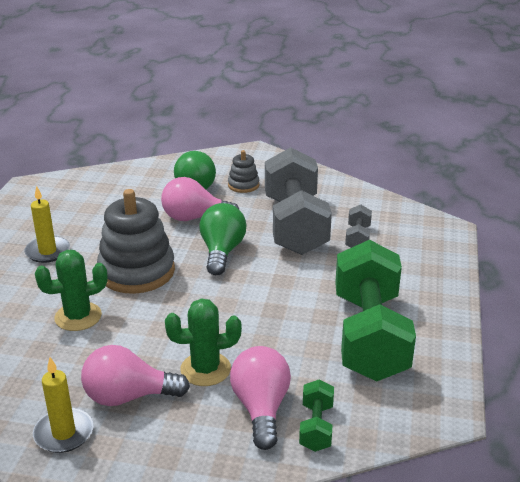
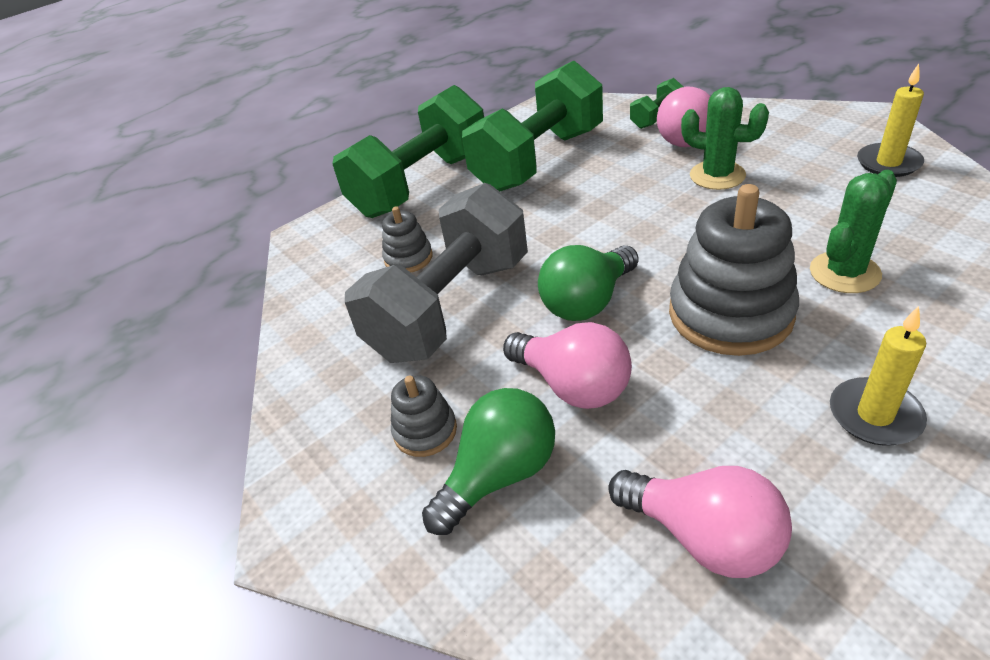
camera: 135 degrees left, 10 degrees up
(78, 317) = (844, 273): green cactus -> green cactus turned 60 degrees counterclockwise
(128, 396) = (810, 174): pink light bulb -> pink light bulb (704, 537)
(357, 238) = (408, 258): grey dumbbell -> grey stacking toy
(431, 284) = (421, 184): none -> green dumbbell

